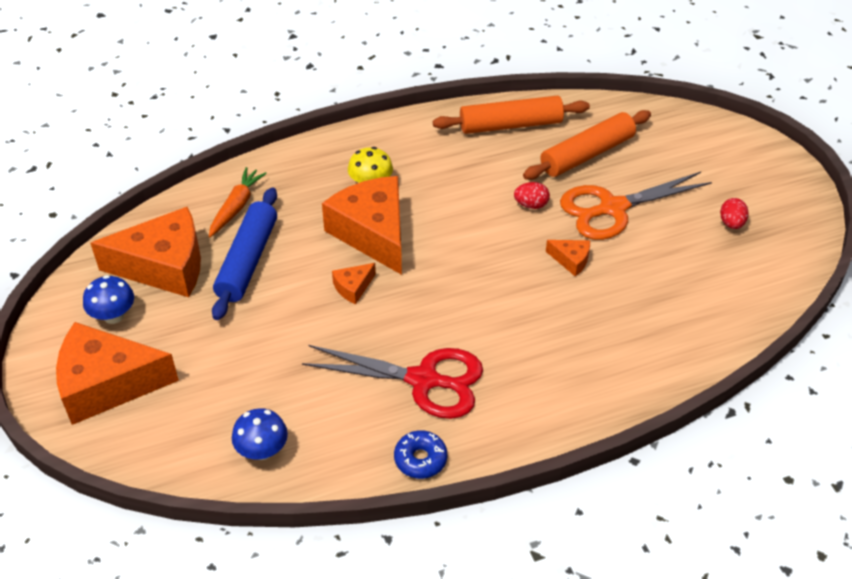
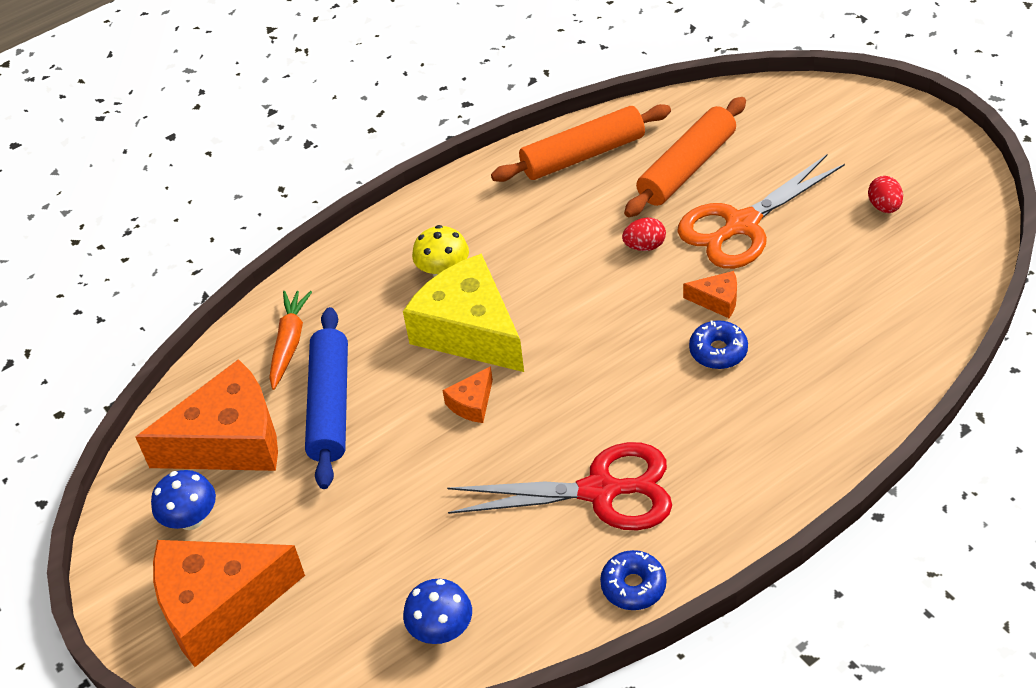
camera: 10 degrees left, 0 degrees up
(373, 233) = (469, 331): orange cheese -> yellow cheese
(556, 299) = (718, 351): none -> blue donut

